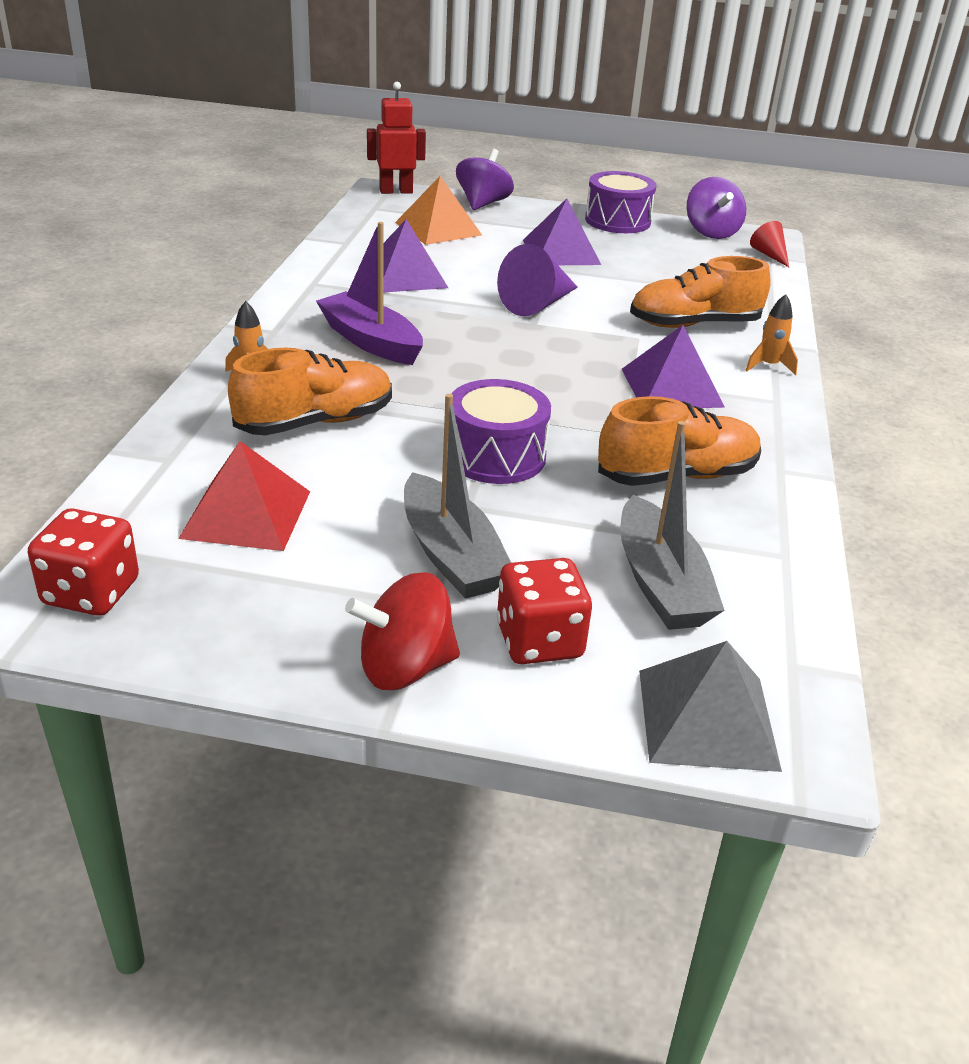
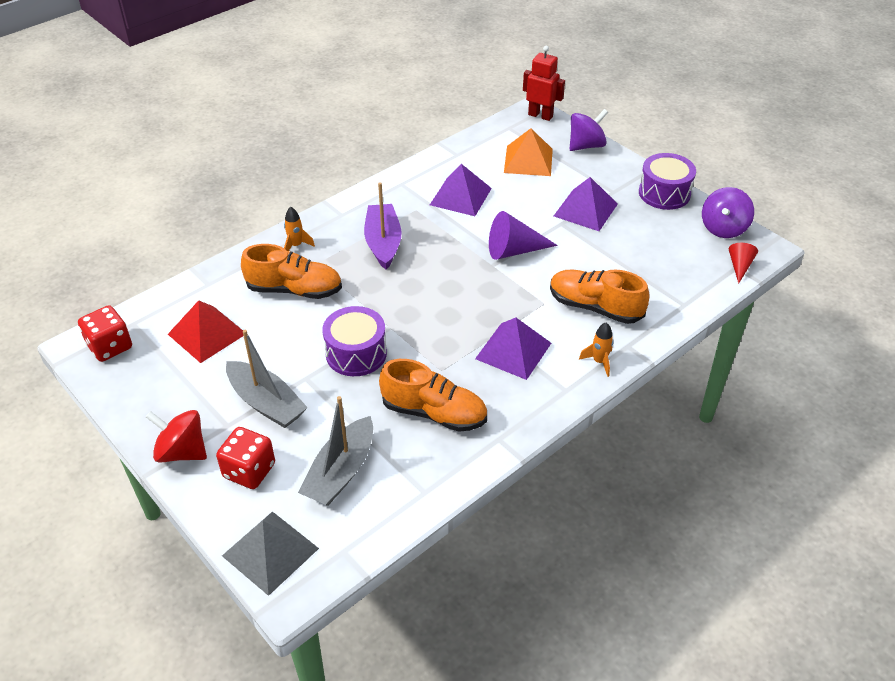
camera: 40 degrees right, 10 degrees up
(451, 554) = (266, 403): grey boat -> grey boat turned 60 degrees counterclockwise

